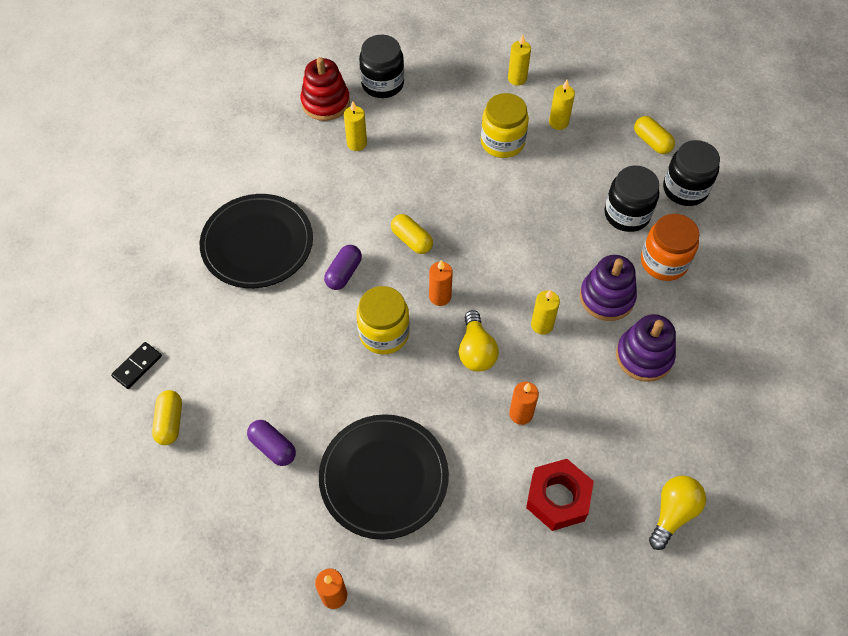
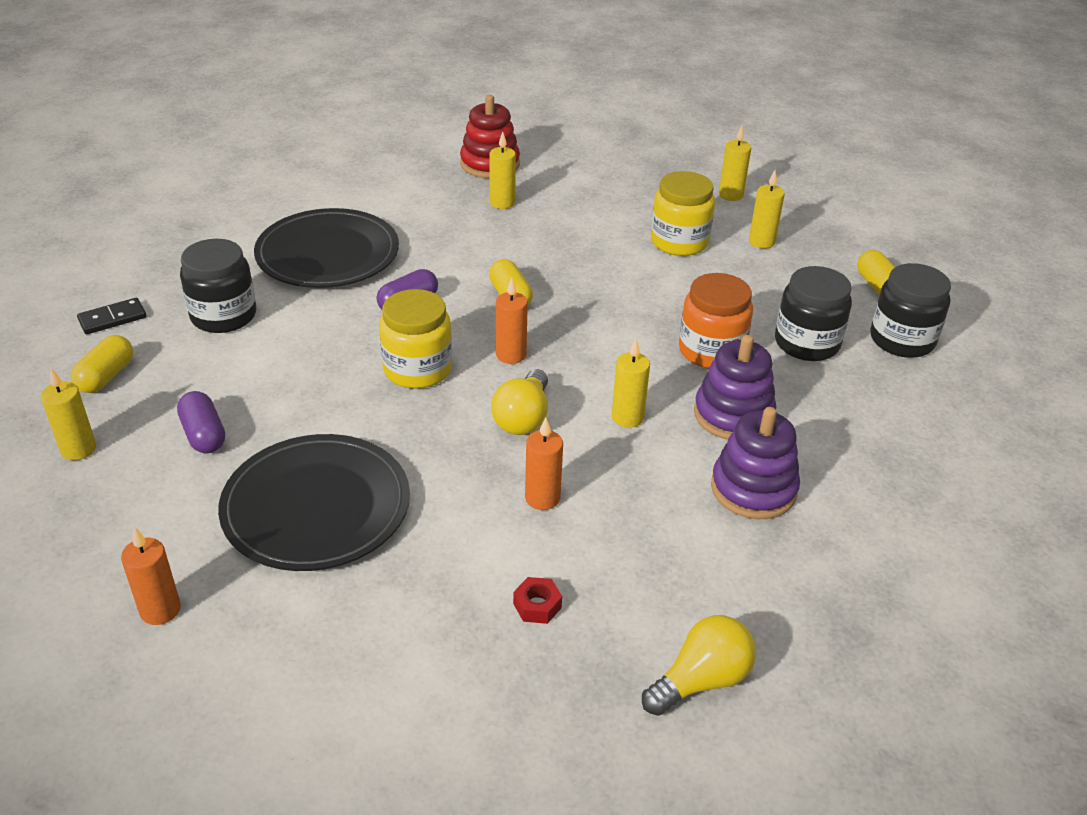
camera: 20 degrees right, 20 degrees down
(195, 493) = (78, 449): none -> yellow candle
(382, 84) = (565, 164): black jar -> black jar (223, 316)
(557, 498) = (537, 605): red nut -> red nut, size x0.46
(664, 262) = (834, 401): orange jar -> orange jar (711, 351)

